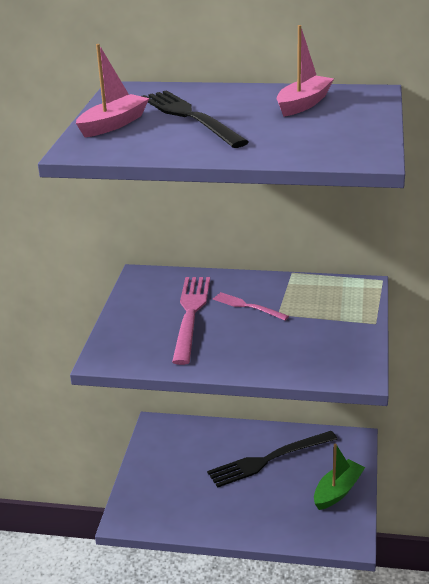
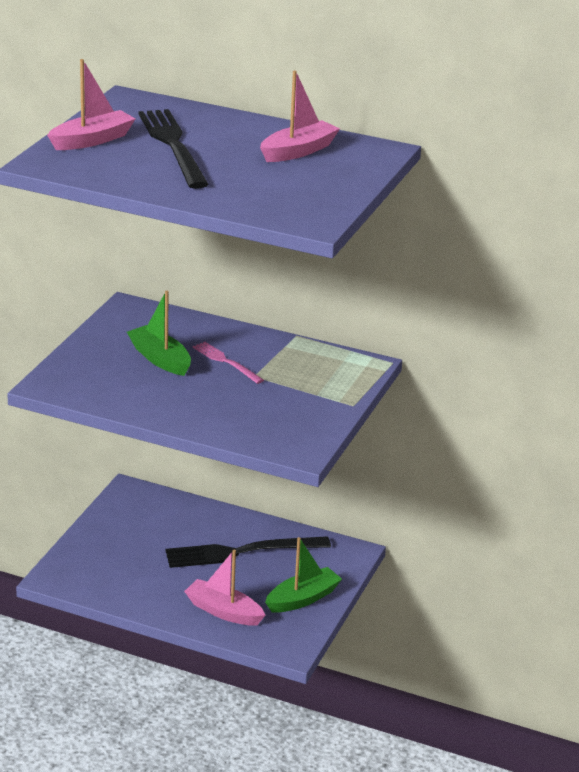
camera: 10 degrees right, 0 degrees up
(191, 315) = (160, 359): pink fork -> green boat
(280, 519) = (223, 611): none -> pink boat

